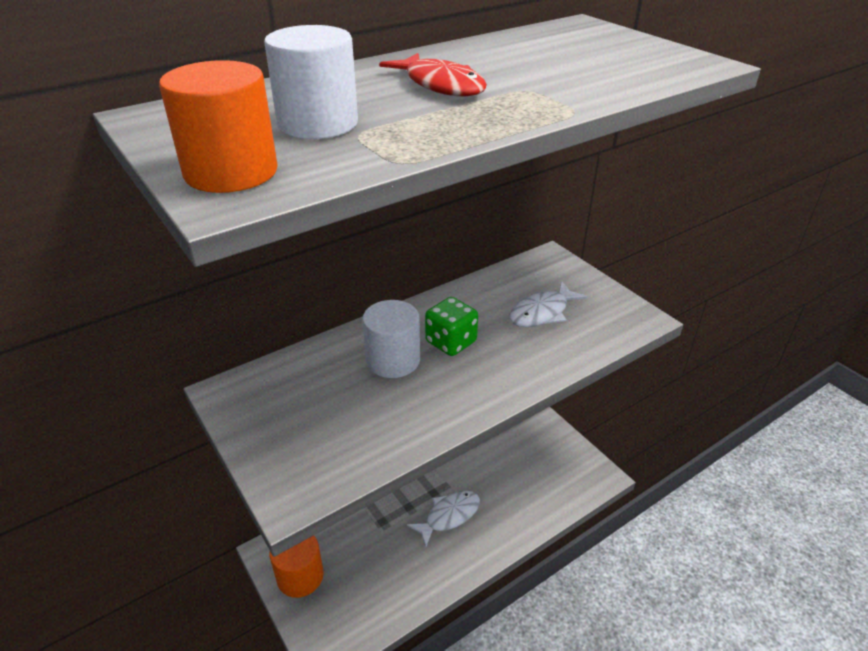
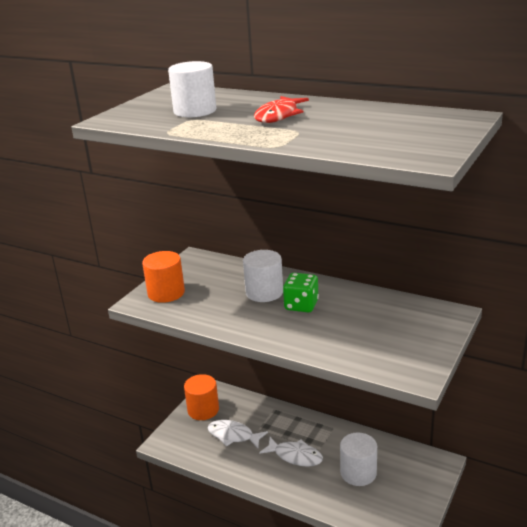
camera: 65 degrees right, 10 degrees down
(231, 172) = (129, 114): orange cylinder -> orange cylinder (166, 293)
(506, 475) = (358, 473): none -> white cylinder
(542, 313) = (373, 329): white fish -> white fish (233, 435)

